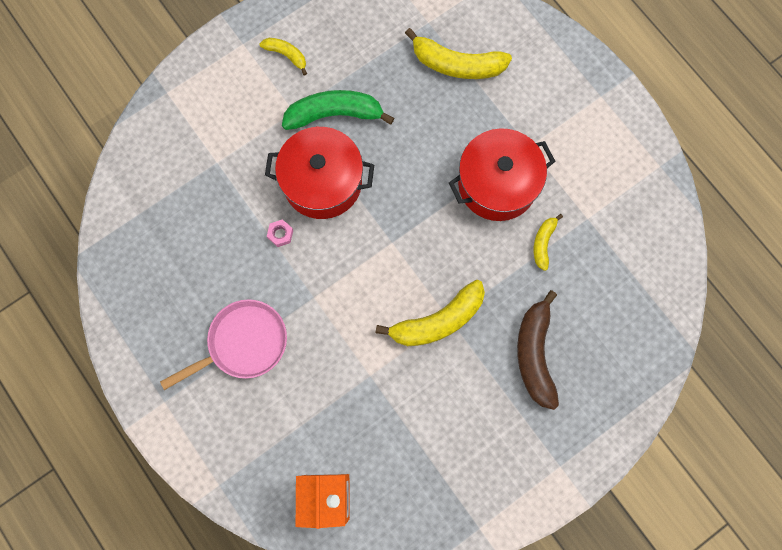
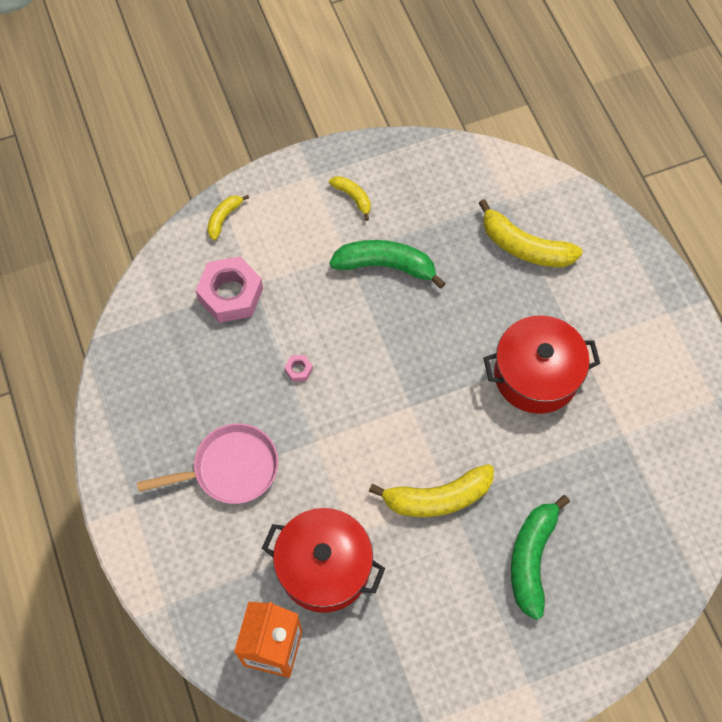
camera: 15 degrees right, 10 degrees down
(197, 178) = (231, 294): none -> pink nut
(322, 182) = (355, 329): red pot -> red pot (324, 567)
(535, 354) = (531, 559): brown banana -> green banana
(543, 243) = (569, 447): yellow banana -> yellow banana (224, 218)

